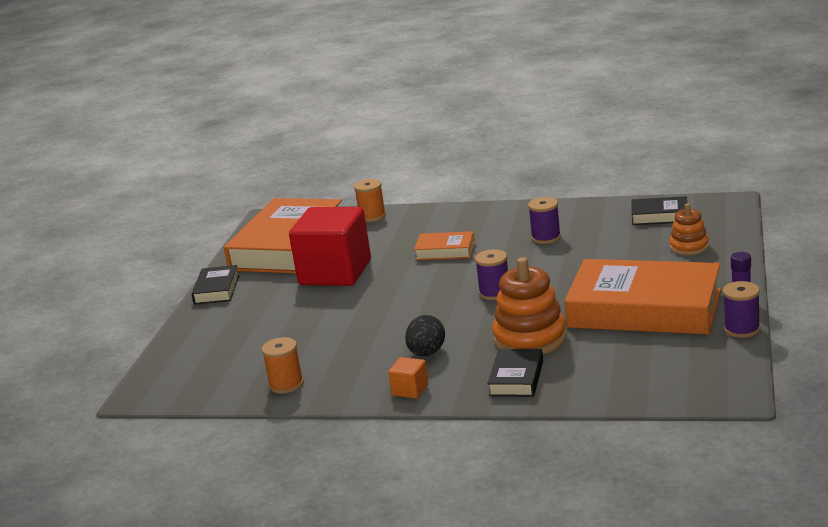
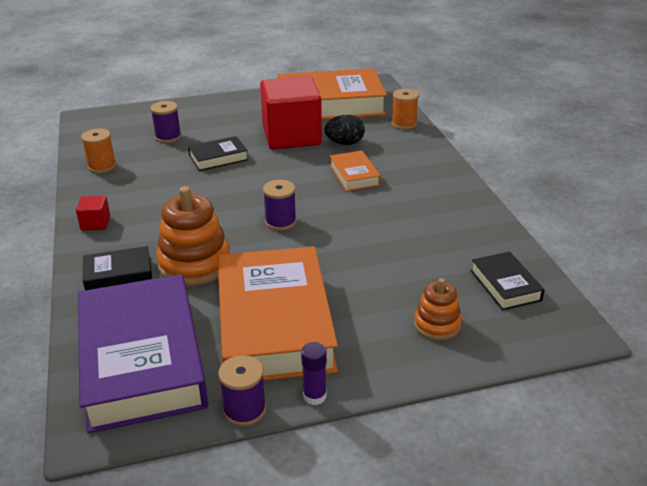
camera: 60 degrees right, 10 degrees up
(217, 290) = (246, 99): black book -> black book (218, 158)
(410, 390) = (95, 223): orange cube -> red cube
(427, 353) = (159, 215): black egg -> black egg (344, 143)
(546, 237) = (409, 222): purple spool -> purple spool (168, 137)
(655, 370) = (142, 360): none -> purple book

